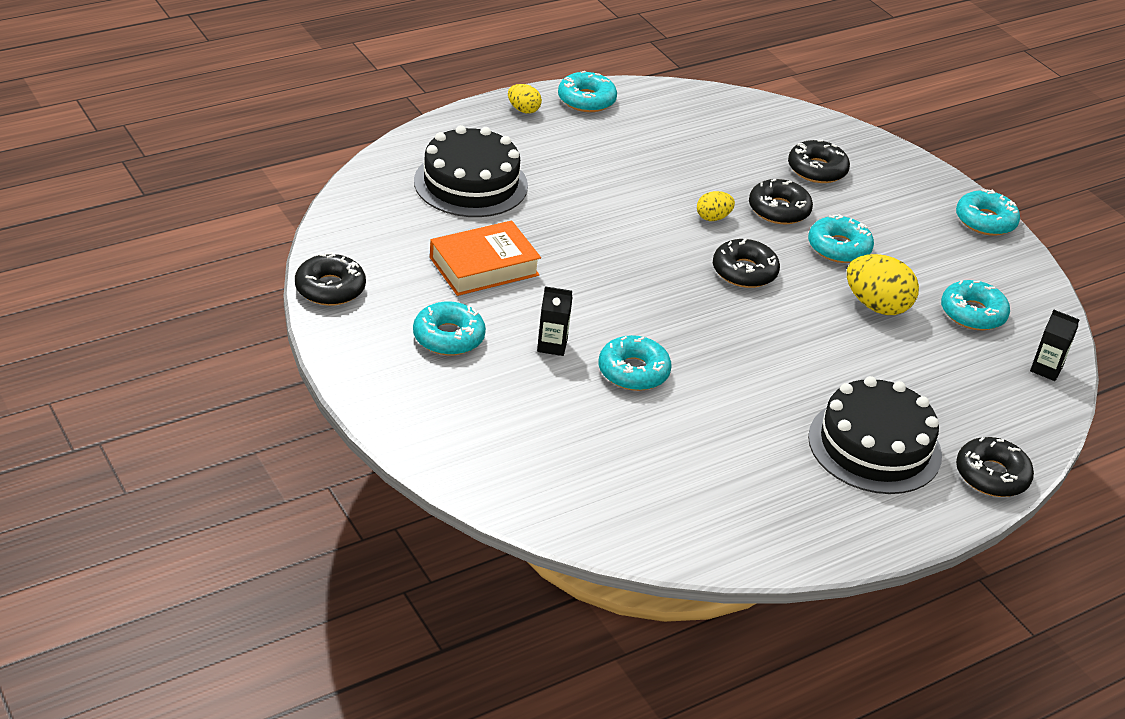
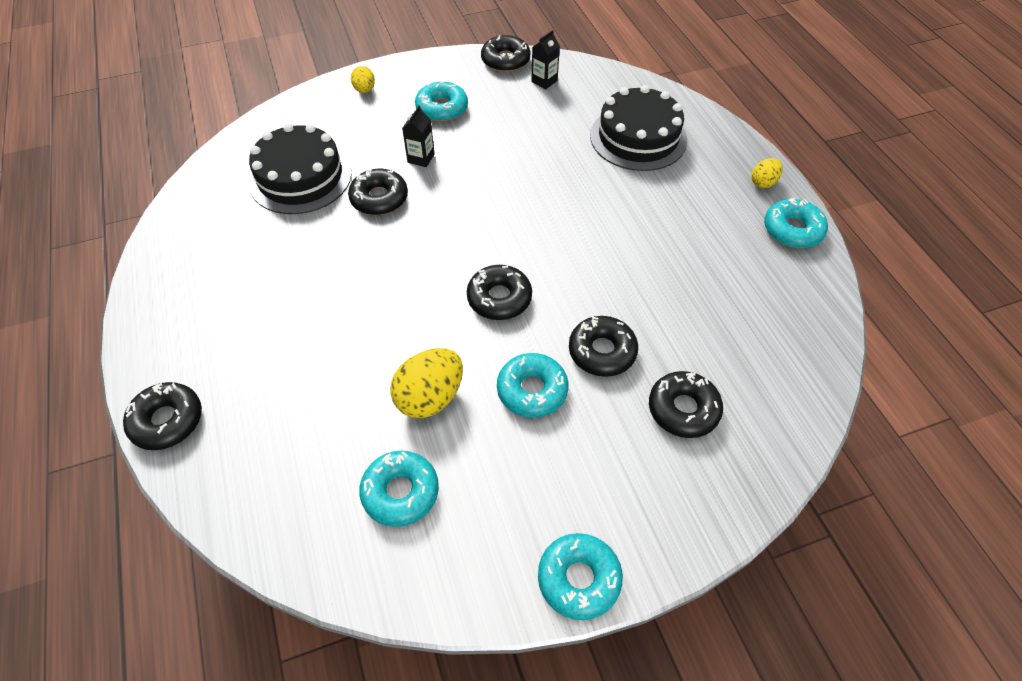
camera: 105 degrees right, 15 degrees up
(484, 266) = (523, 133): orange book -> none
(633, 371) = (379, 198): turquoise donut -> black donut
(713, 218) = (588, 292): yellow egg -> yellow egg (364, 90)
(874, 446) = (240, 337): black cake -> black cake (300, 177)
(1046, 369) = (291, 538): black carton -> black carton (544, 81)

